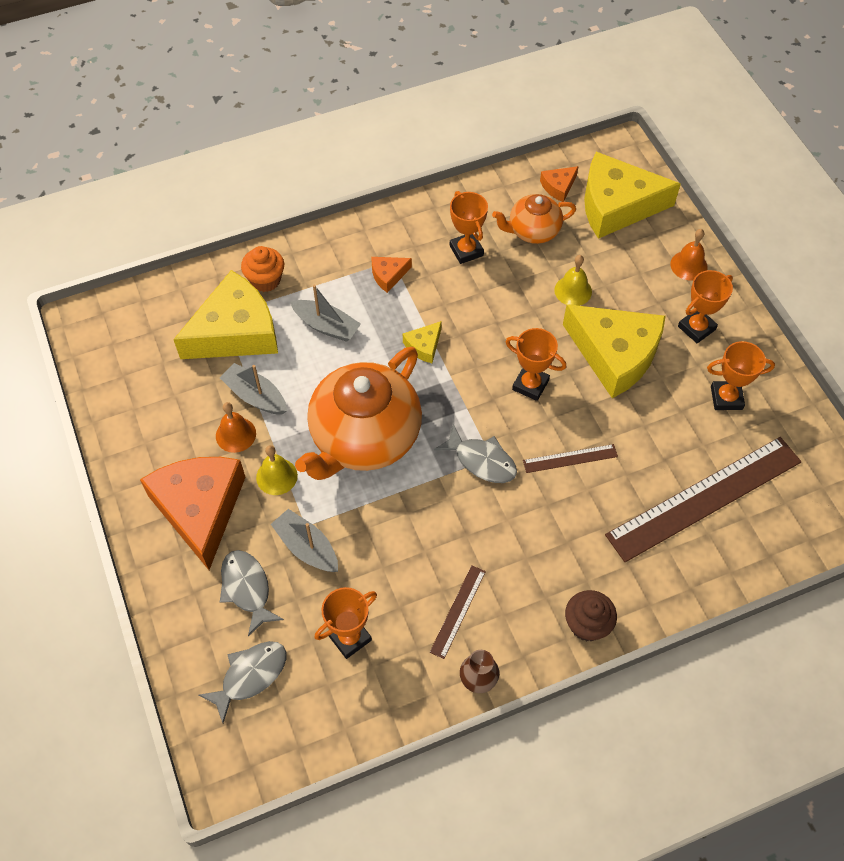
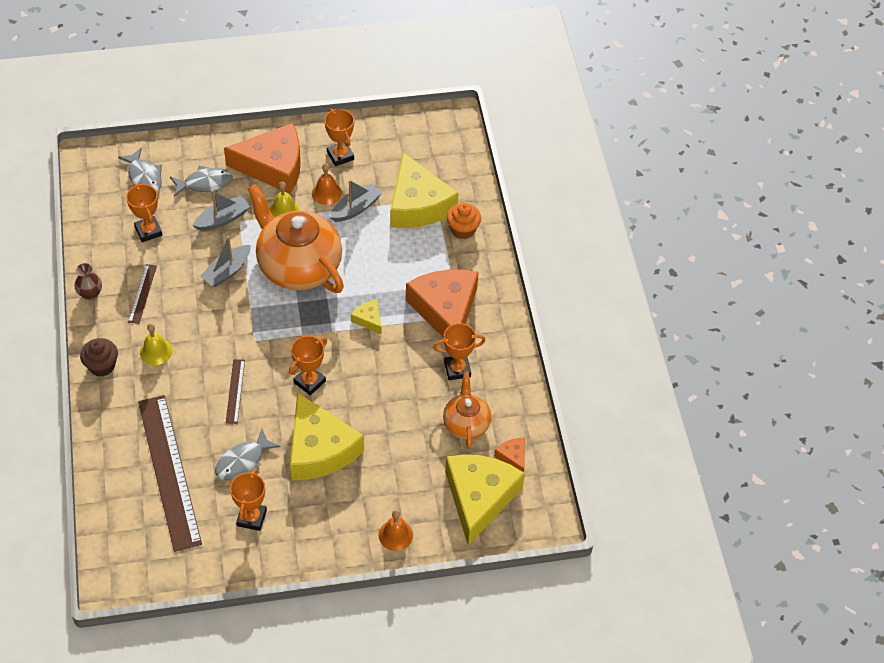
camera: 100 degrees right, 5 degrees down
(326, 326) = (406, 261): grey boat -> grey boat (227, 271)
(388, 275) = (445, 310): orange cheese -> orange cheese, size x2.33
(458, 611) = (142, 293): brown ruler -> brown ruler turned 60 degrees clockwise
(481, 461) = (253, 334): grey fish -> grey fish (243, 461)
(573, 291) = (393, 436): yellow bell -> yellow bell (156, 351)
(615, 354) = (319, 449): yellow cheese -> yellow cheese turned 75 degrees counterclockwise
(696, 328) = (327, 519): orange trophy -> orange trophy (340, 156)

